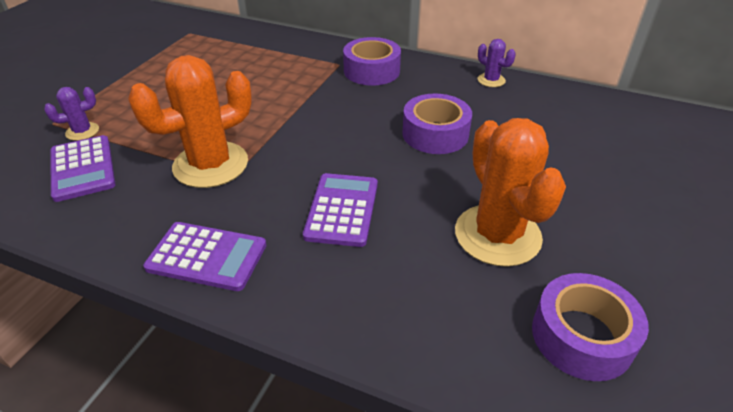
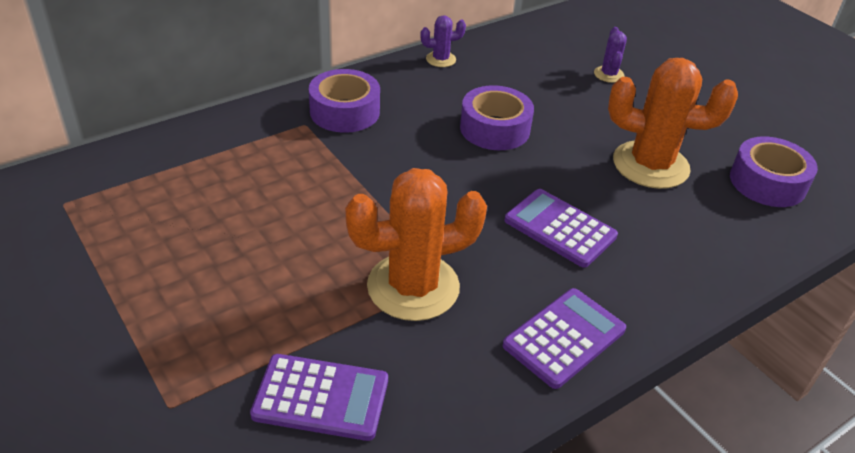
camera: 60 degrees left, 0 degrees up
(82, 131) = (227, 379): purple cactus -> purple cactus (609, 74)
(211, 165) = (413, 287): orange cactus -> orange cactus turned 75 degrees clockwise

